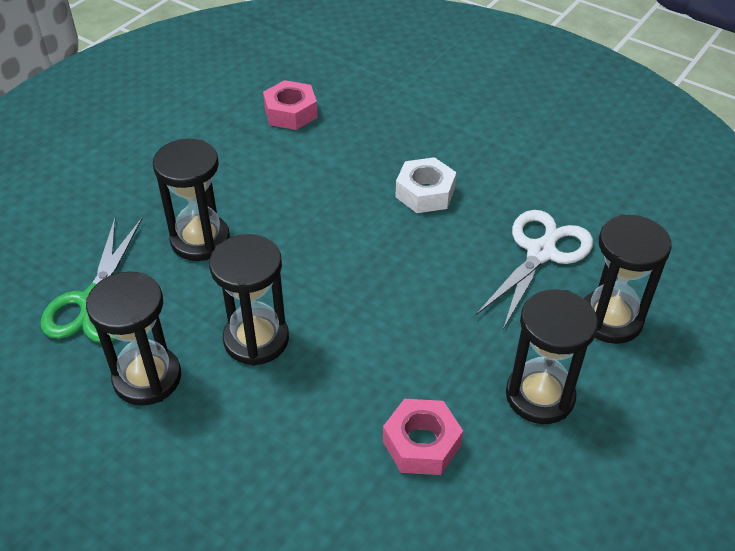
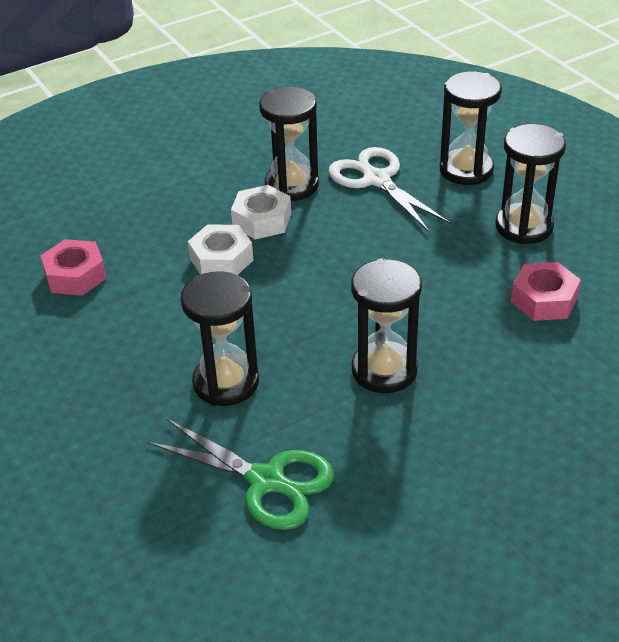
camera: 65 degrees left, 5 degrees down
(147, 378) = (394, 456): black hourglass -> black hourglass (292, 185)
(355, 186) = (221, 259): none -> white nut

